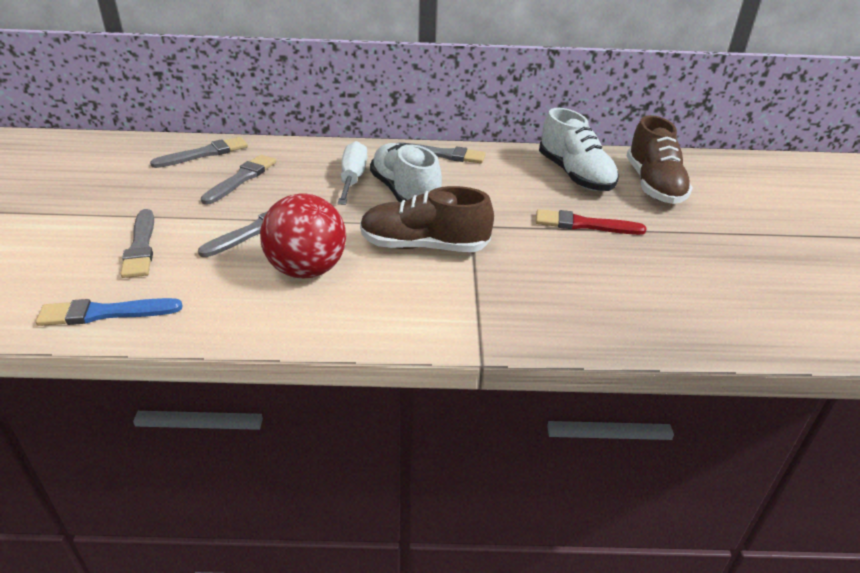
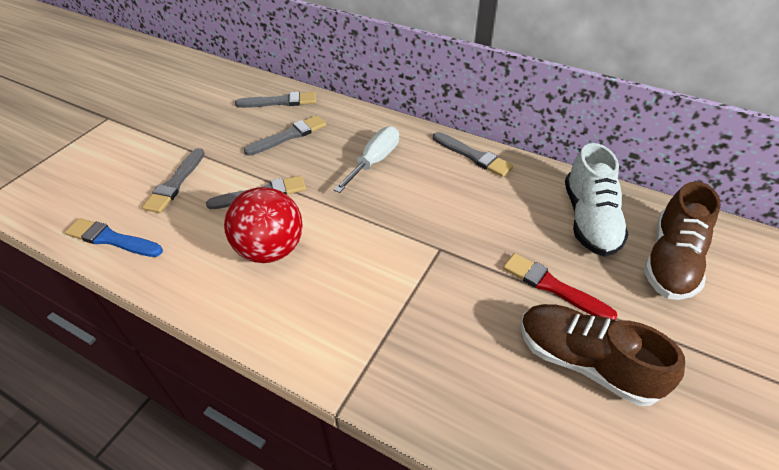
camera: 30 degrees right, 10 degrees up
(405, 193) = (407, 191): white shoe -> none
(424, 246) = (381, 258): brown shoe -> brown shoe (585, 362)

